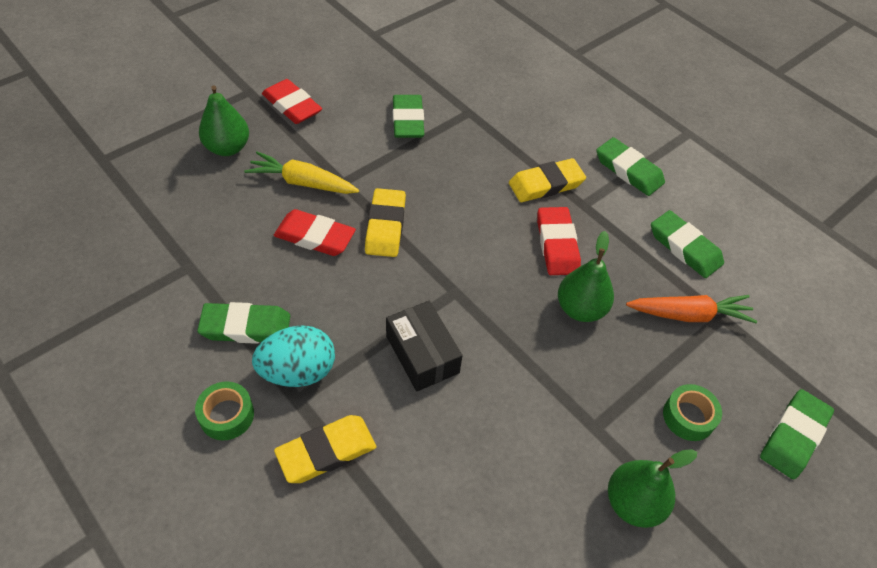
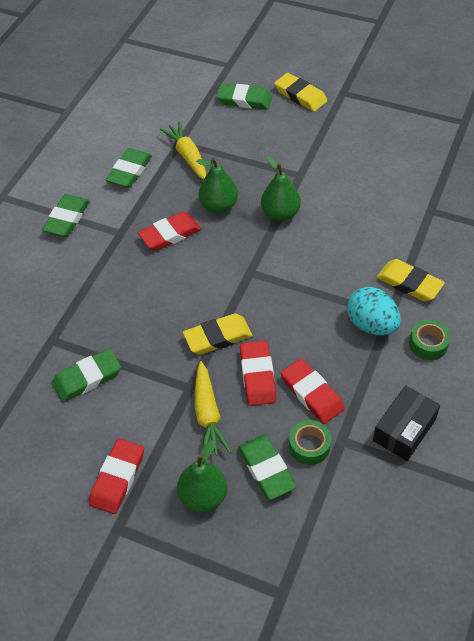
camera: 110 degrees left, 0 degrees up
(246, 327) = (362, 372): green eraser -> green eraser (266, 469)
(258, 269) = (312, 393): none -> red eraser
(422, 354) = (311, 268): black box -> black box (404, 430)
(546, 184) = (112, 260): yellow eraser -> yellow eraser (300, 95)
(633, 503) = (333, 148): green pear -> green pear (280, 214)
(688, 417) = (263, 140): green tape -> green tape (309, 446)
(689, 315) = (187, 156): orange carrot -> yellow carrot

